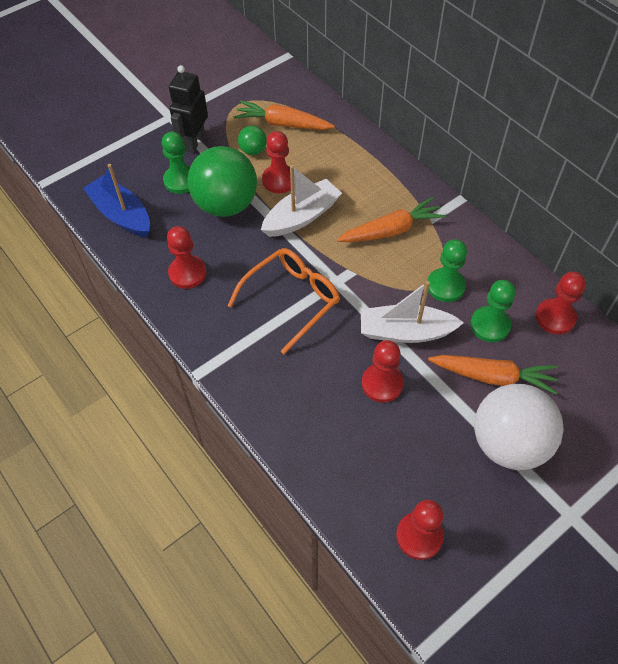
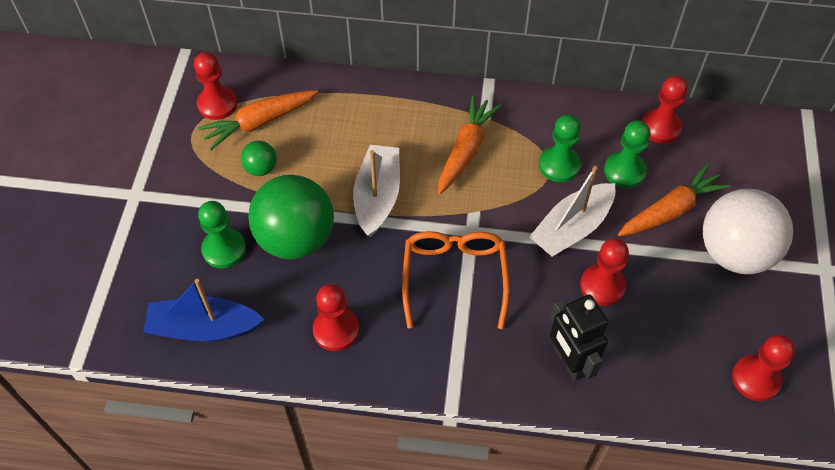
camera: 45 degrees left, 0 degrees up
(194, 141) = (191, 202): black robot -> black robot (569, 362)
(279, 180) = (318, 178): red pawn -> red pawn (217, 104)

